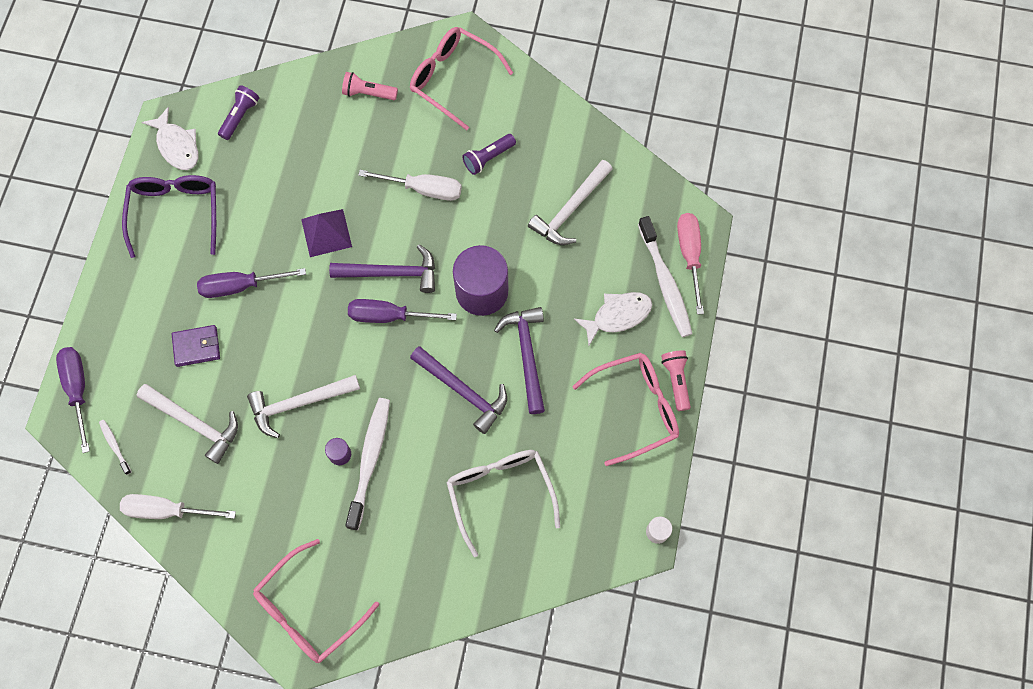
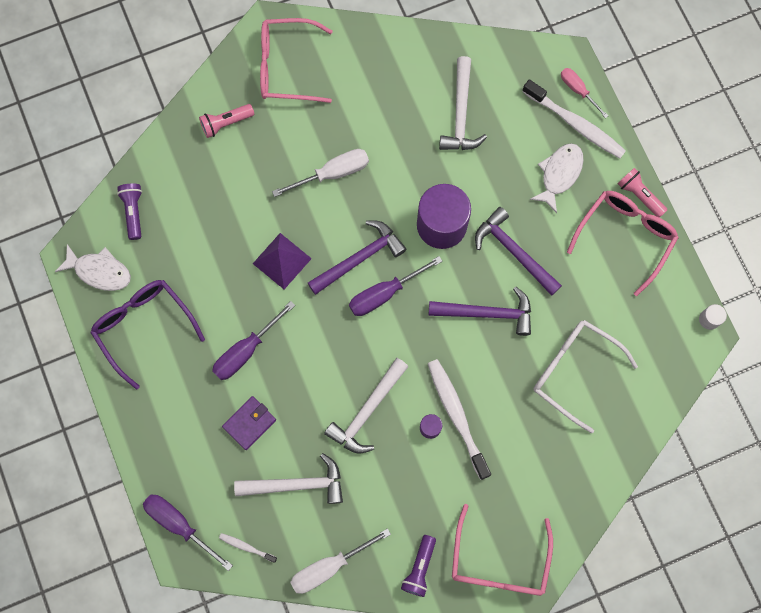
camera: 35 degrees left, 5 degrees up
(488, 158) = (365, 114): purple flashlight -> purple flashlight (419, 568)
(689, 255) = (578, 90): pink screwdriver -> pink screwdriver, size x0.65

